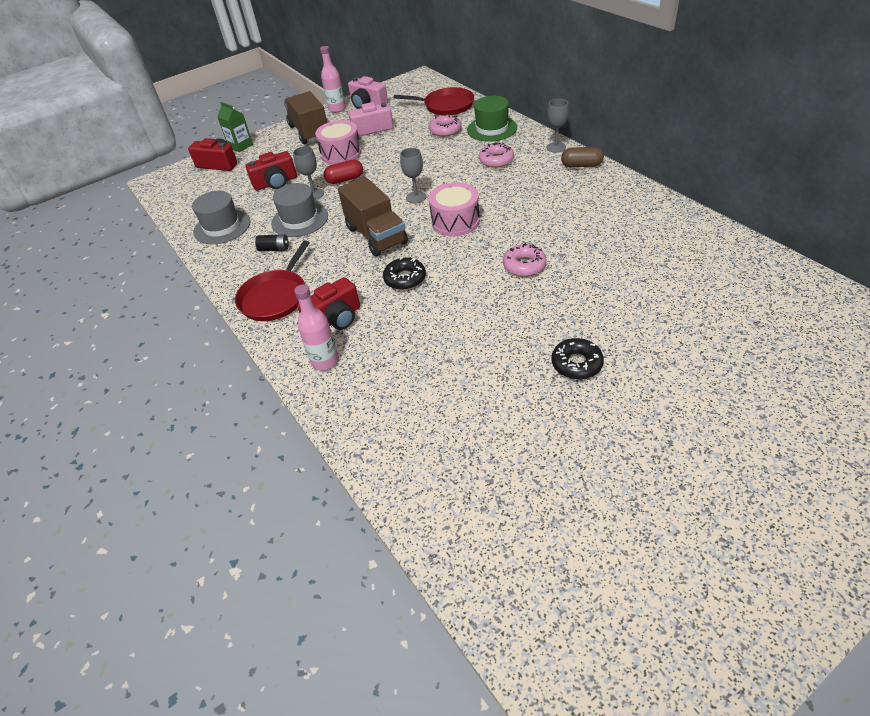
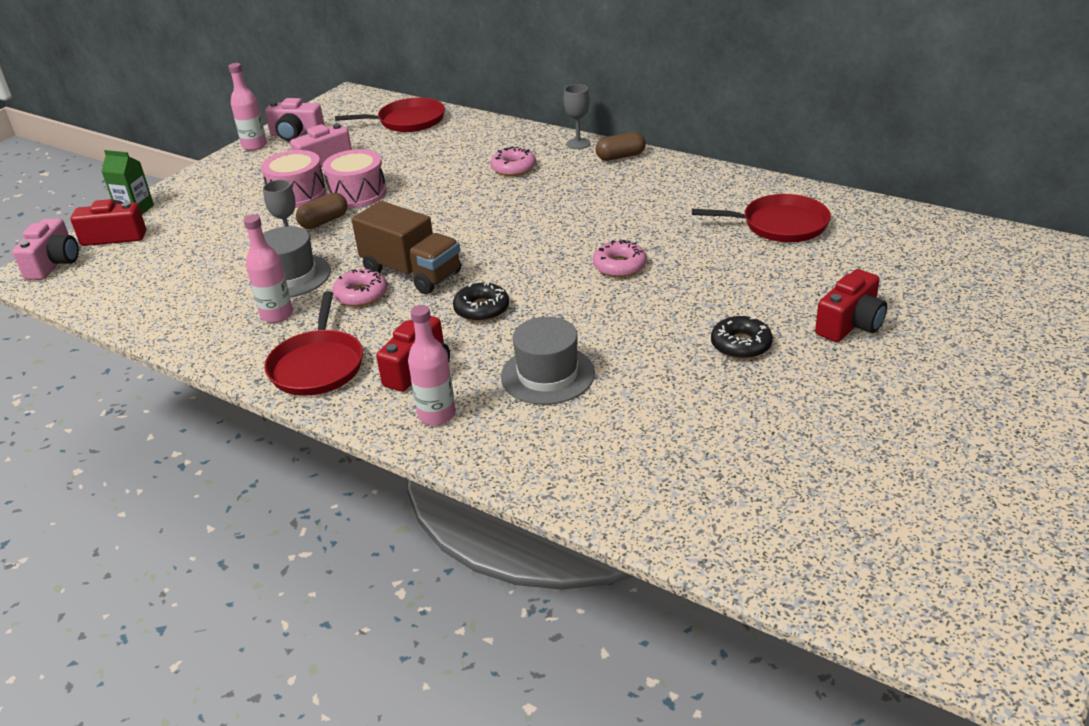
camera: 25 degrees left, 10 degrees down
(175, 177) = (54, 263): none -> pink camera
(222, 227) = (177, 306): grey hat -> grey hat (547, 375)
(274, 249) = (277, 315): black battery -> pink bottle
(275, 183) = (223, 242): red camera -> red camera (850, 324)
(309, 132) = (232, 177): brown truck -> none
(345, 179) = (324, 221): red capsule -> brown capsule
(416, 197) = (436, 223): grey goblet -> none
(445, 130) = (425, 147): pink donut -> pink donut (361, 294)
(455, 221) = (505, 239): pink drum -> pink drum (357, 194)
(492, 129) = (485, 137): green hat -> none
(674, 257) = (780, 225): none -> red pan

